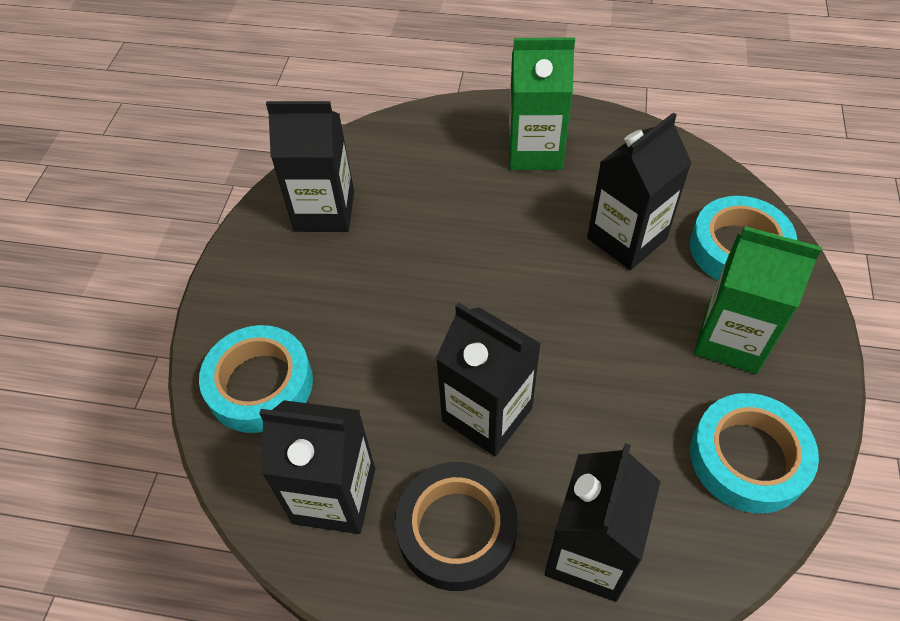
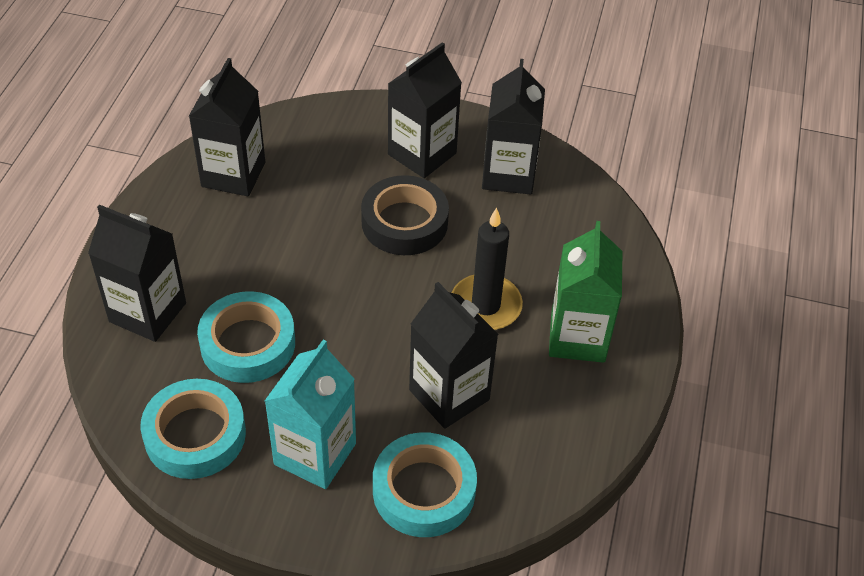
camera: 90 degrees right, 5 degrees down
(260, 384) = (335, 135): turquoise tape -> turquoise tape (248, 343)
(456, 530) = (188, 238): black tape -> black tape (404, 222)
(487, 414) = (278, 265): black carton -> black carton (422, 154)
(510, 219) = (485, 306): none -> black candle
(731, 339) = (315, 454): green carton -> turquoise carton

